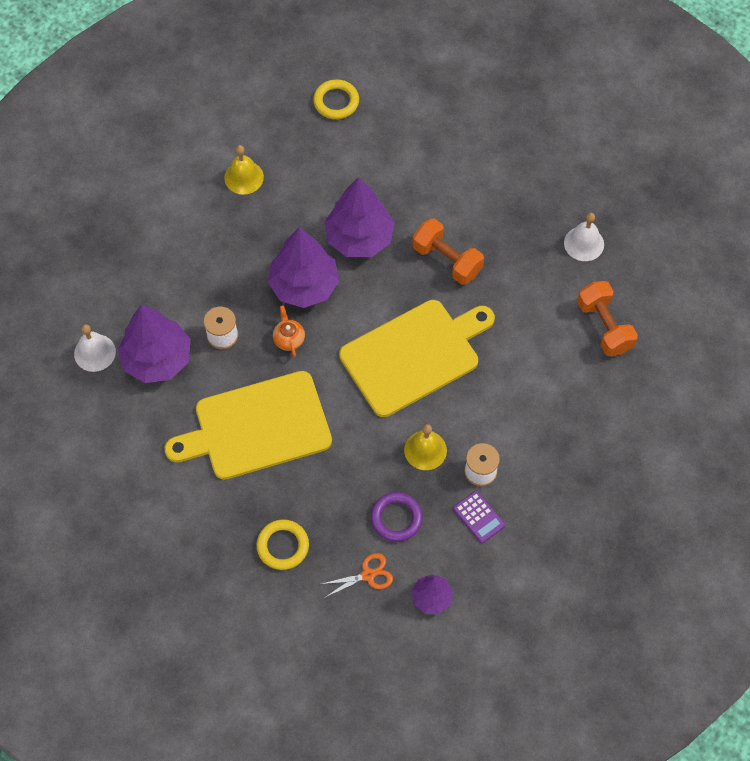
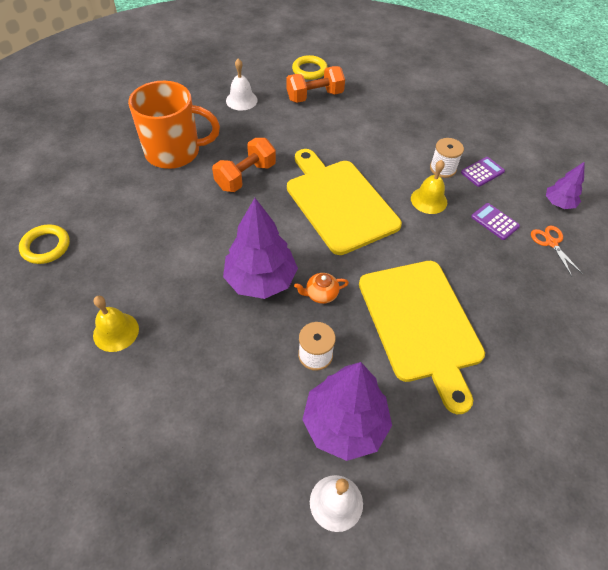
camera: 90 degrees left, 10 degrees down
(283, 546) = (541, 305): yellow ring -> yellow ring (309, 70)
(359, 238) = (212, 235): purple tree -> none
(396, 518) = (494, 222): purple ring -> purple calculator
(479, 186) = (174, 152): none -> orange mug

